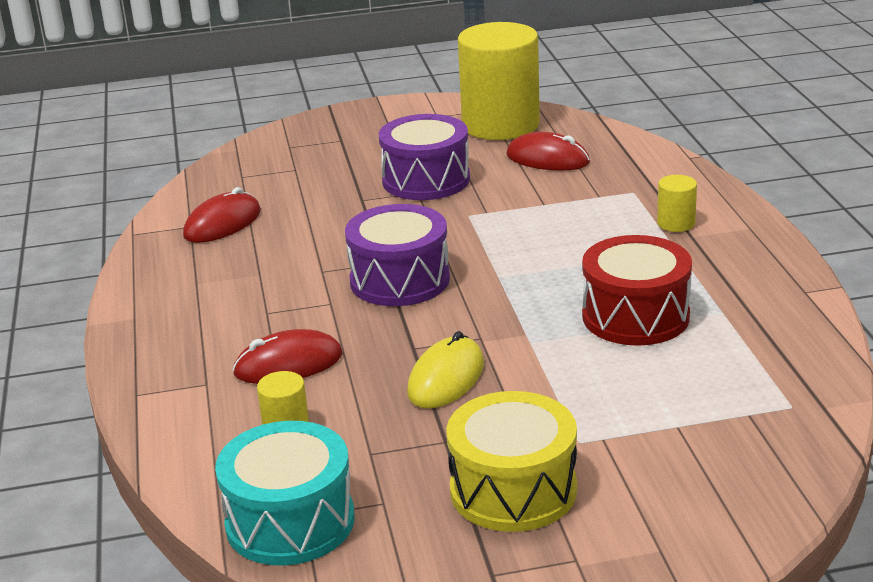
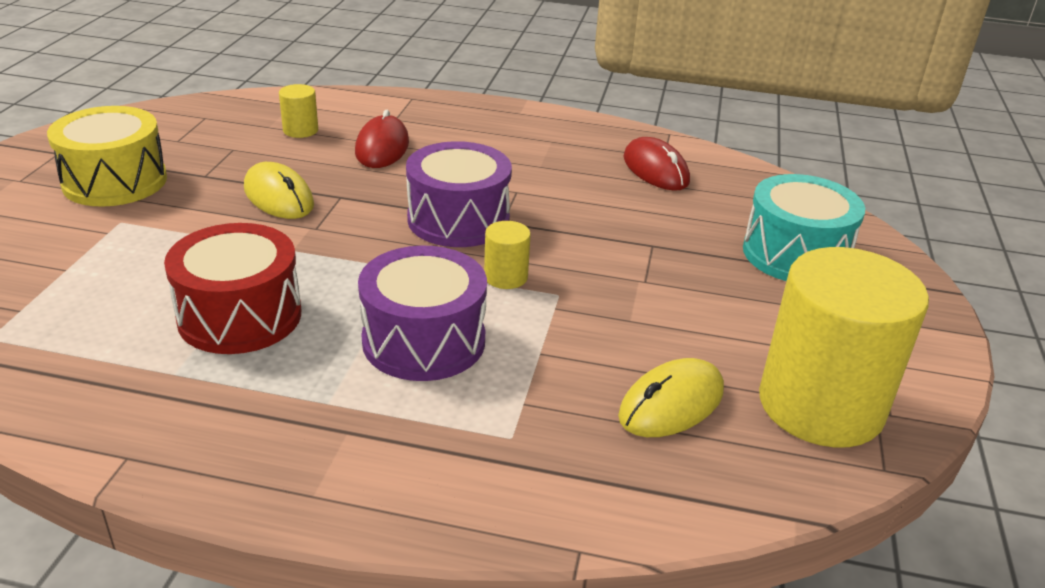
camera: 110 degrees right, 5 degrees up
(290, 521) = (206, 112): turquoise drum -> turquoise drum (795, 254)
(426, 180) = (672, 294): purple drum -> purple drum (424, 341)
(547, 159) = (671, 403): red mouse -> yellow mouse
(676, 223) = (391, 433): yellow cylinder -> yellow cylinder (506, 277)

